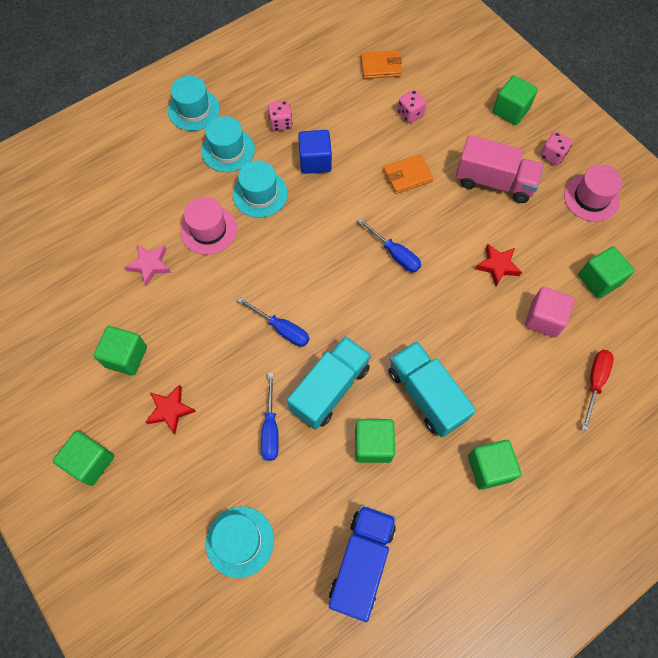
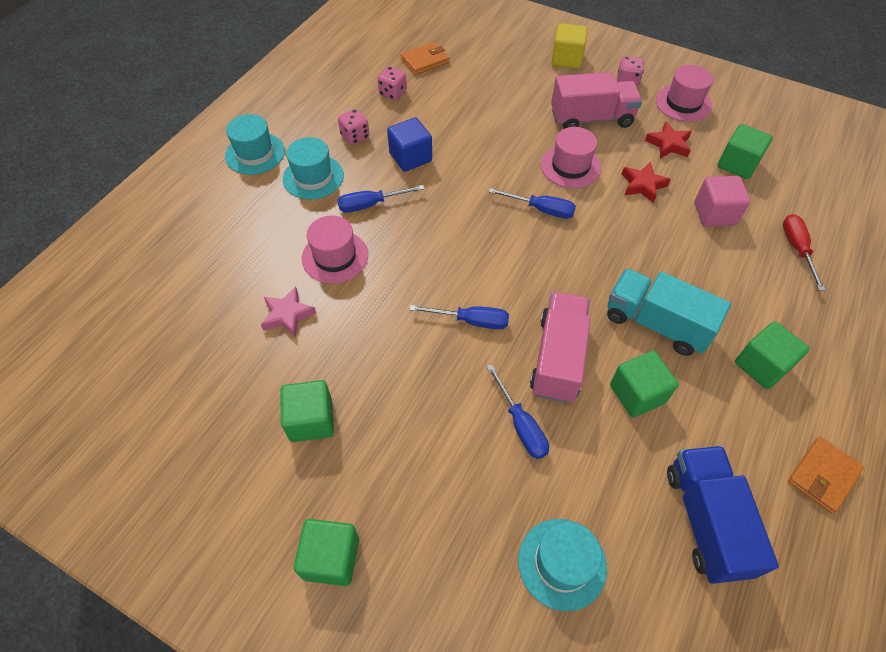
camera: 25 degrees left, 10 degrees down
(170, 410) = (397, 455): red star -> red star (668, 144)
(260, 194) = (371, 204): turquoise hat -> blue screwdriver
(330, 389) = (558, 358): turquoise truck -> pink truck
(407, 176) = (509, 140): orange wallet -> orange wallet (823, 476)
(410, 114) = (477, 89): pink dice -> pink dice (393, 93)
(445, 223) = (570, 166): none -> pink hat
(510, 110) = (566, 59): green cube -> yellow cube

